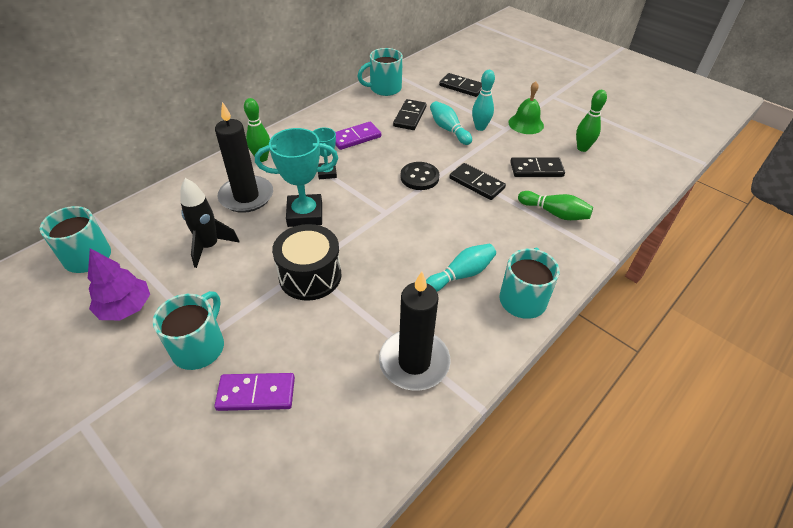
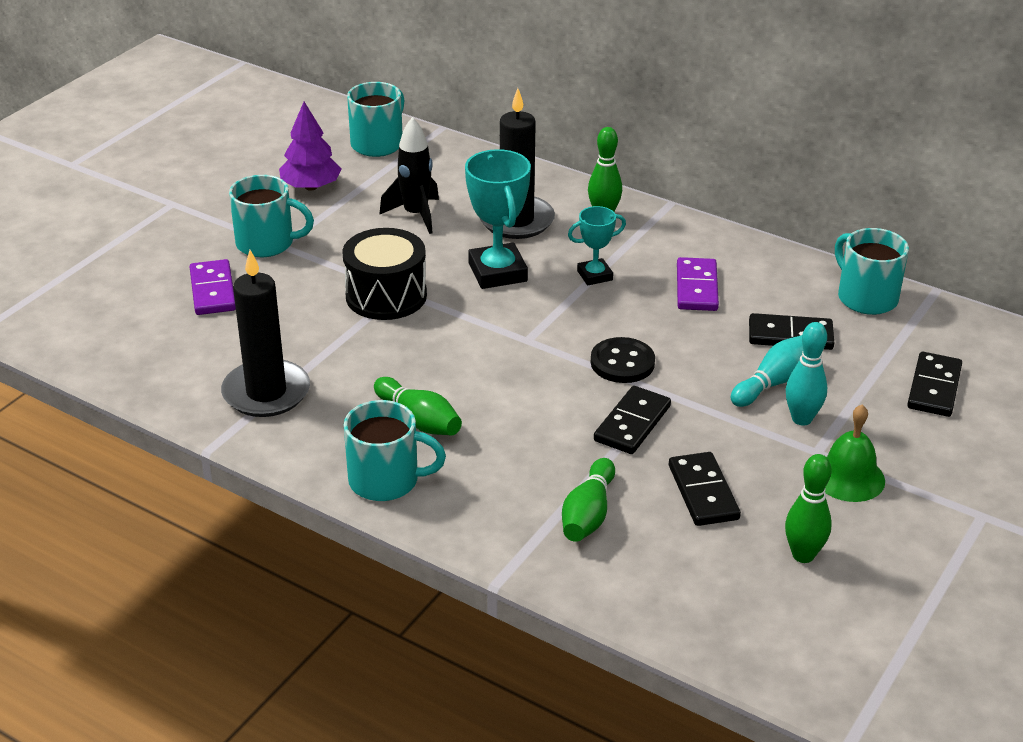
camera: 80 degrees right, 10 degrees down
(355, 138) = (697, 288): purple domino -> purple domino turned 45 degrees clockwise
(461, 275) = (419, 420): turquoise bowling pin -> green bowling pin

